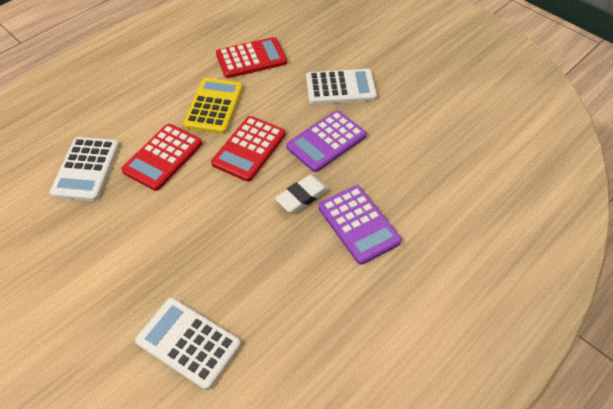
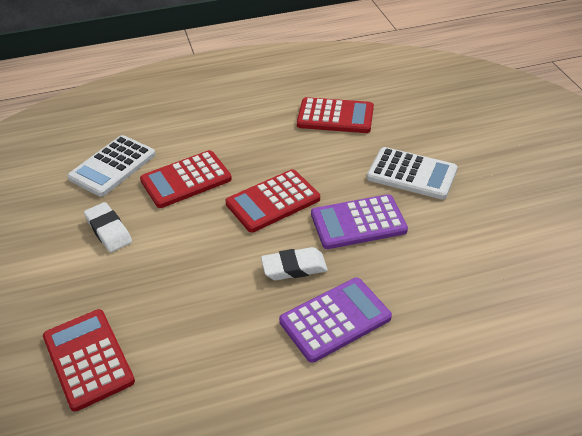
camera: 30 degrees right, 10 degrees down
(125, 228) = (108, 230): none -> white eraser
(188, 343) = (88, 359): white calculator -> red calculator
(214, 106) = (266, 149): yellow calculator -> none
(358, 224) = (335, 319): purple calculator -> purple calculator turned 120 degrees counterclockwise

